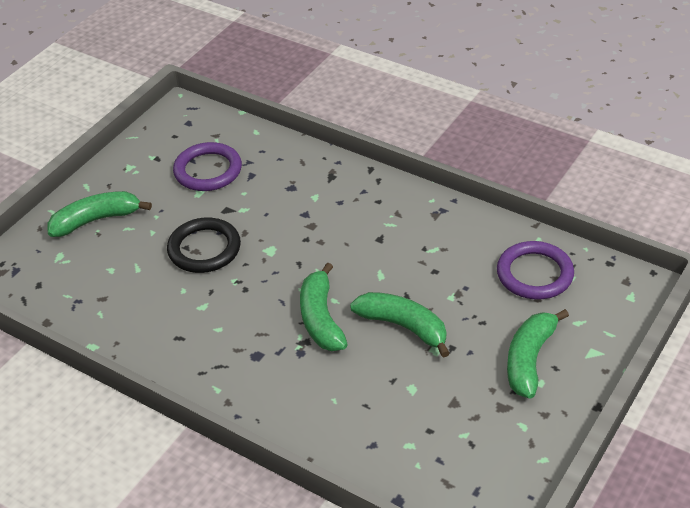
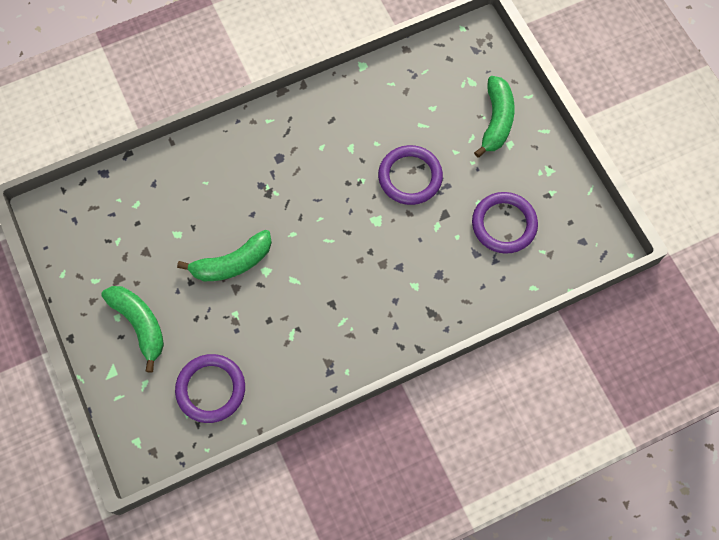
camera: 120 degrees right, 25 degrees up
(204, 249) = (410, 177): black ring -> purple ring
(321, 318) = (281, 215): green banana -> none

